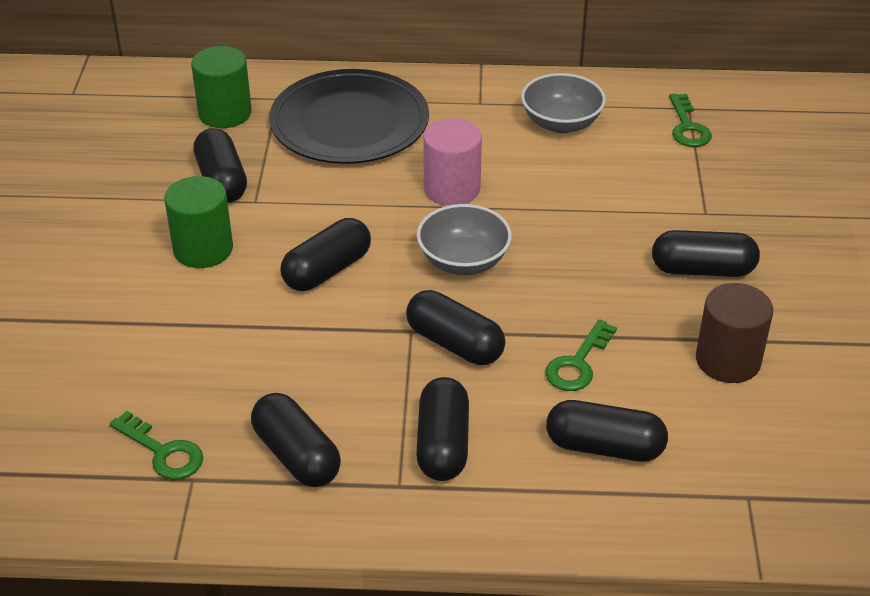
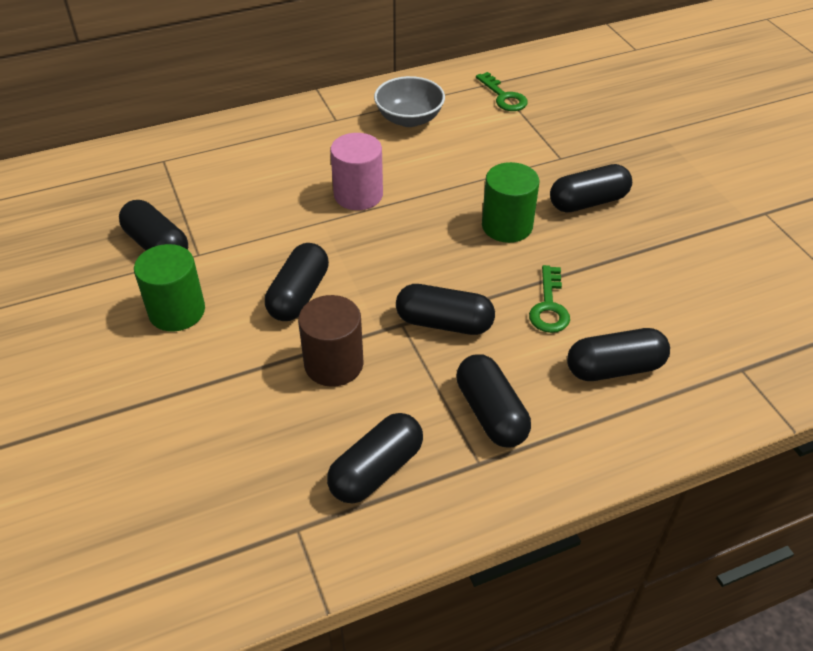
camera: 25 degrees left, 5 degrees up
(163, 452) = (255, 513): green key -> none
(225, 113) = (124, 186): green cylinder -> green cylinder (507, 226)
(296, 455) = (376, 470): black capsule -> black capsule turned 75 degrees counterclockwise
(349, 123) = (239, 164): black plate -> none
(463, 261) = (406, 251): grey bowl -> none
(728, 360) = (654, 266): brown cylinder -> brown cylinder (334, 364)

